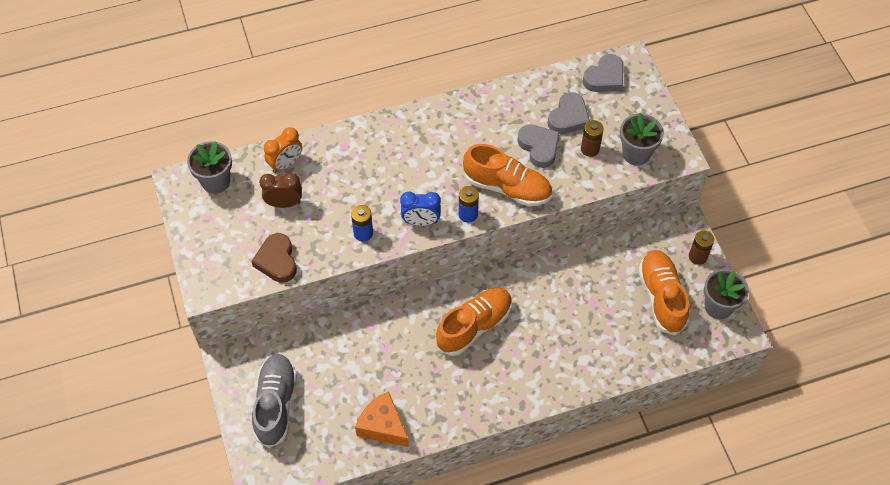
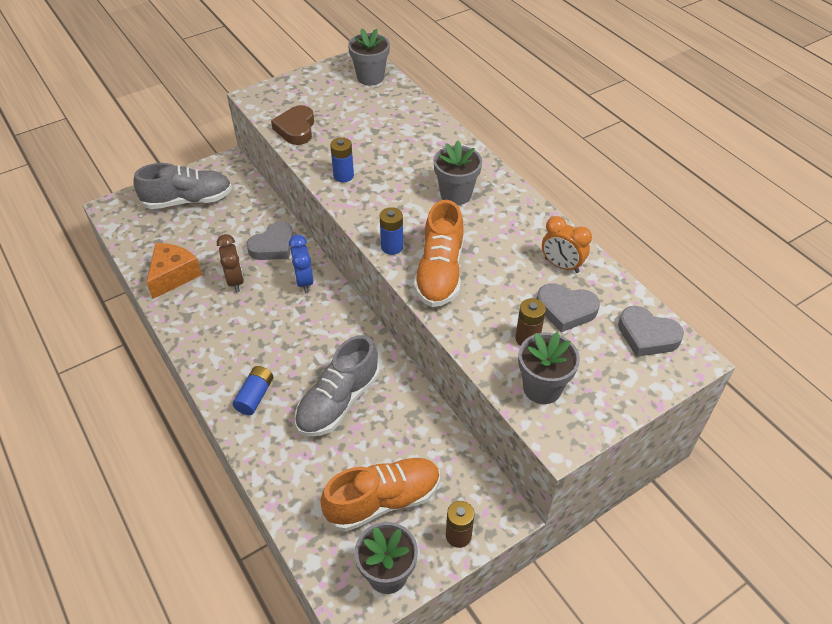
camera: 75 degrees right, 10 degrees down
(277, 261) = (296, 129): brown heart -> brown heart turned 60 degrees counterclockwise
(284, 203) = (360, 120): brown clock -> brown clock (235, 281)
(285, 164) = (405, 112): orange clock -> orange clock (561, 265)
(418, 153) = (456, 194): none -> grey flower pot
(421, 222) = (370, 213): blue clock -> blue clock (304, 281)
(474, 326) = (299, 323): orange shoe -> none
(539, 147) = (508, 290): grey heart -> grey heart (273, 246)
(545, 371) = (255, 396): none -> blue battery
(566, 310) = (338, 401): none -> grey shoe

